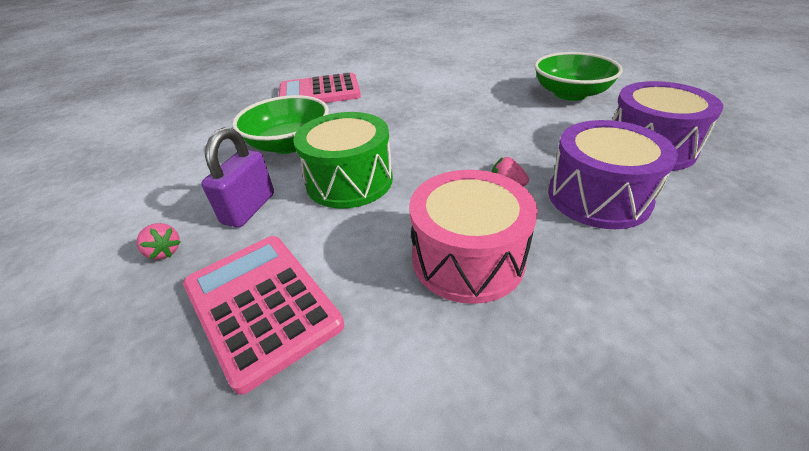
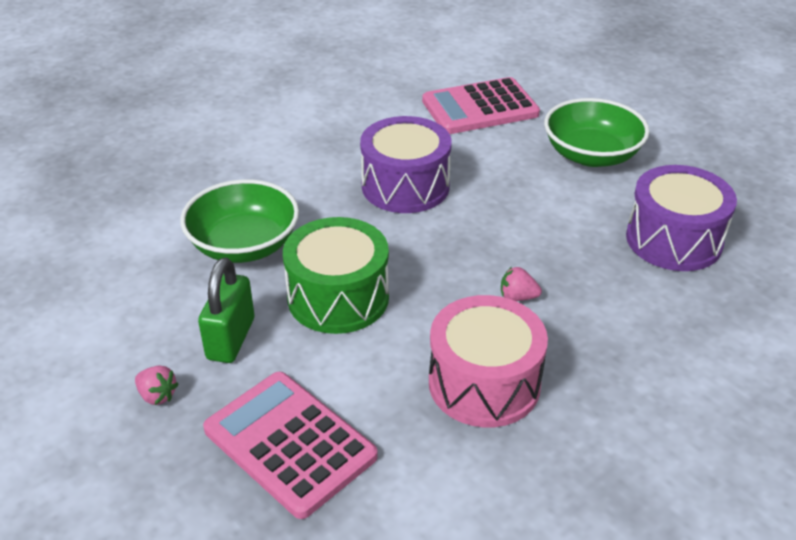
camera: 10 degrees left, 0 degrees up
(249, 208) = (231, 339): purple padlock -> green padlock
(319, 92) = (255, 154): pink calculator -> pink calculator (480, 108)
(598, 197) = (614, 307): purple drum -> purple drum (405, 186)

